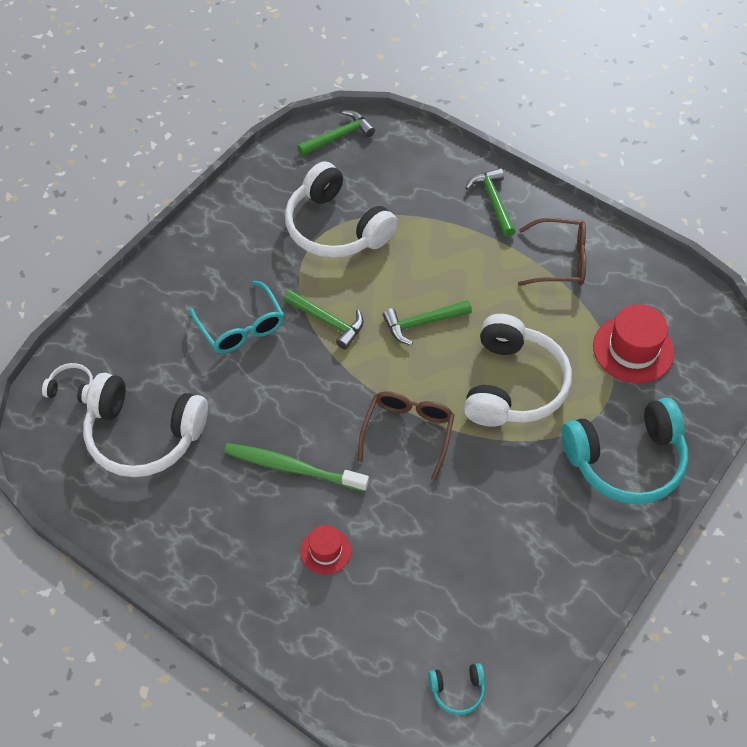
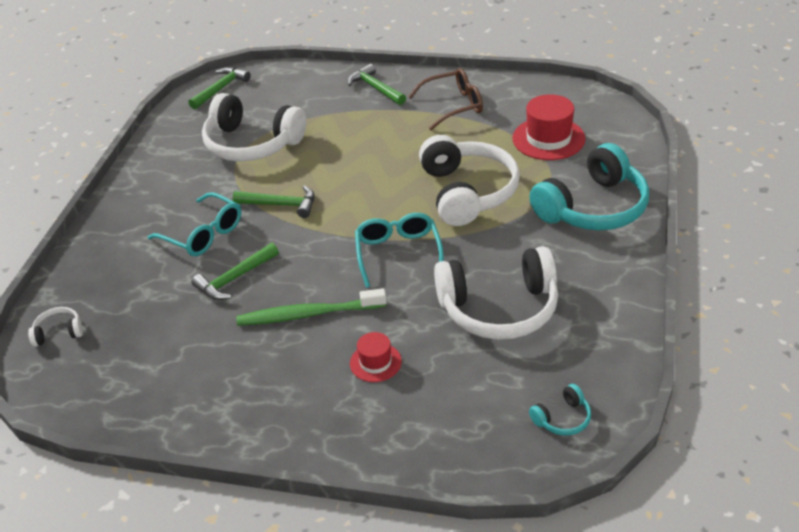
camera: 20 degrees left, 15 degrees down
(143, 435) = (150, 341): white headphones -> white headphones (499, 308)
(407, 433) = (398, 254): brown glasses -> turquoise glasses
(422, 323) = (364, 179): green hammer -> green hammer (234, 279)

